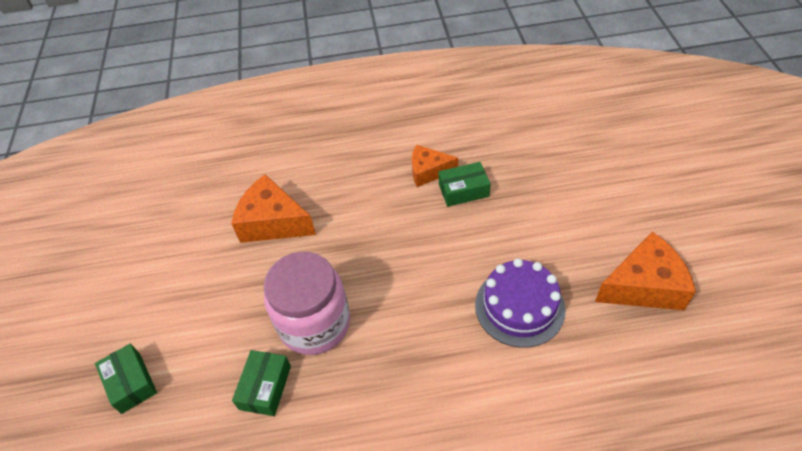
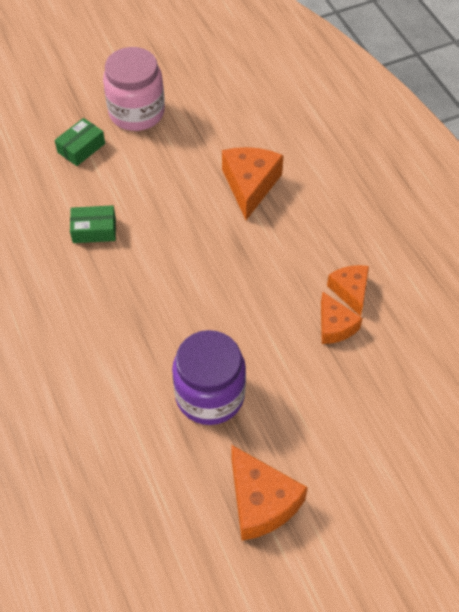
camera: 70 degrees right, 5 degrees up
(314, 323) = (156, 245): pink jar -> pink jar (136, 112)
(463, 190) = (335, 326): green box -> orange cheese
(519, 307) = (210, 395): purple cake -> purple jar

